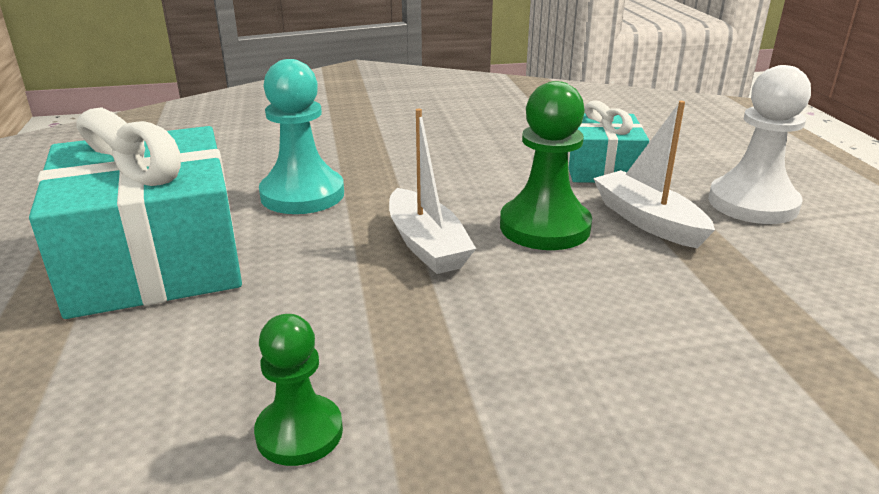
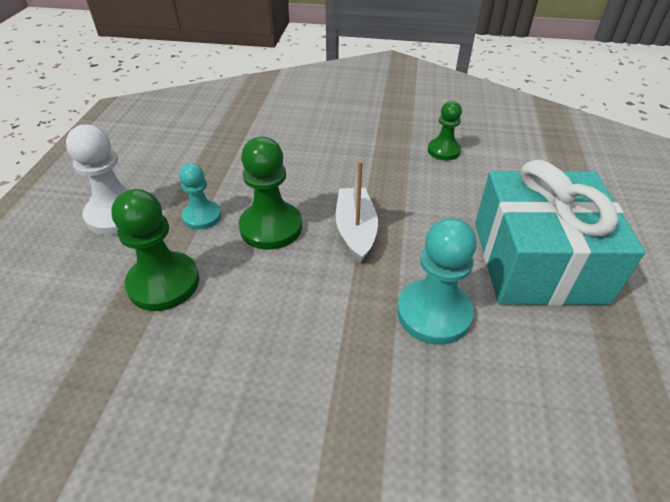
camera: 160 degrees left, 15 degrees up
(601, 168) = (164, 283): turquoise gift -> green pawn
(648, 221) = (202, 216): white boat -> turquoise pawn

